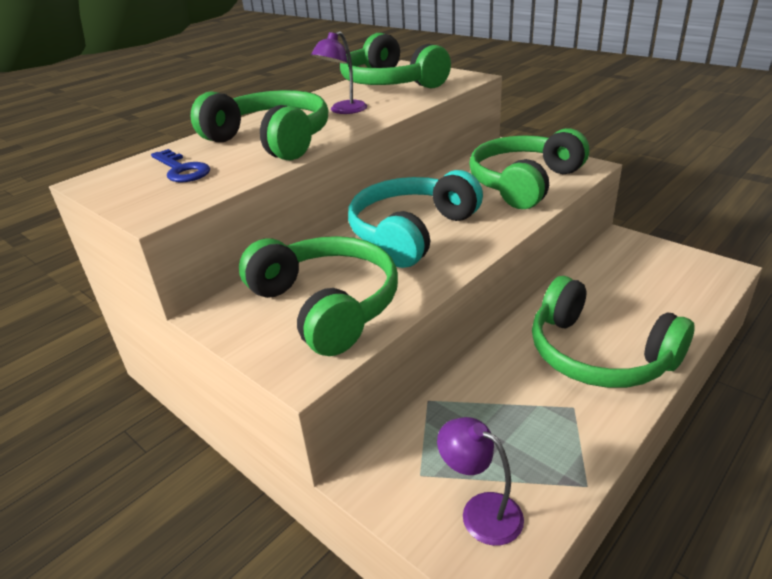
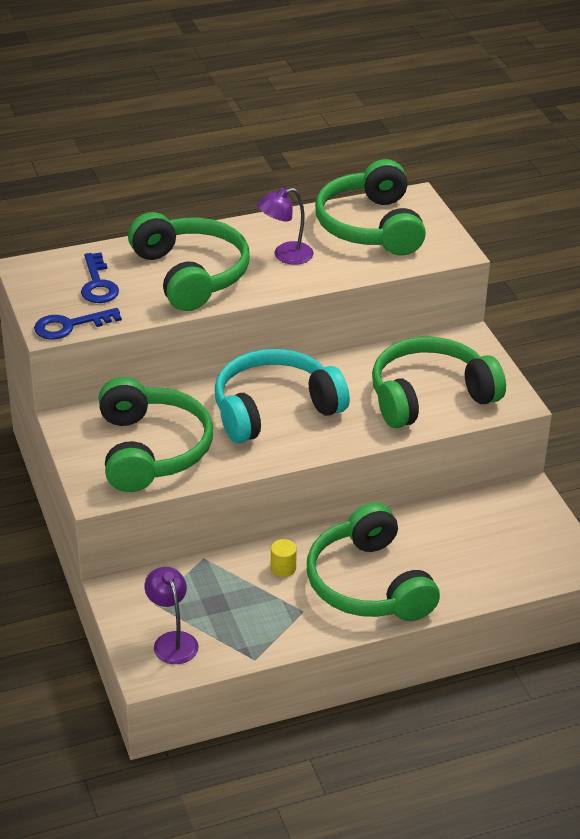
camera: 25 degrees right, 5 degrees up
(174, 205) = (69, 326): none -> blue key
(511, 375) = (283, 568): none -> yellow cylinder

